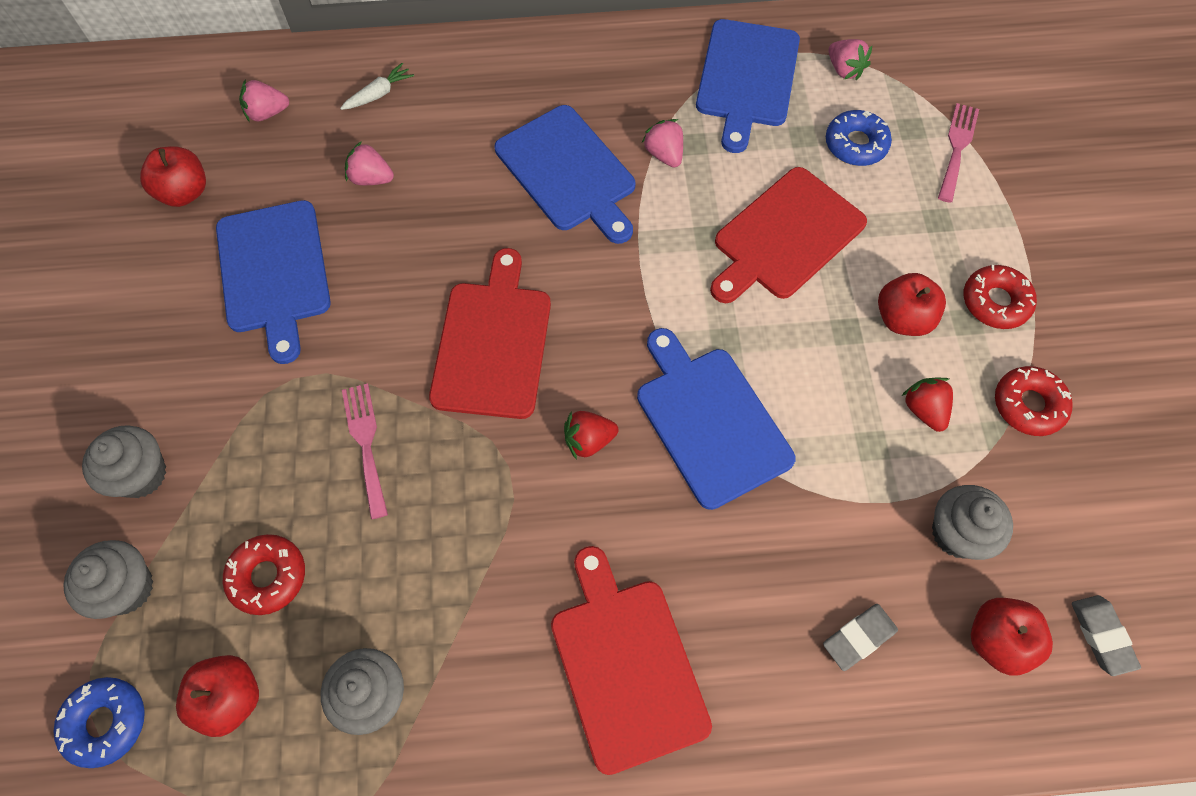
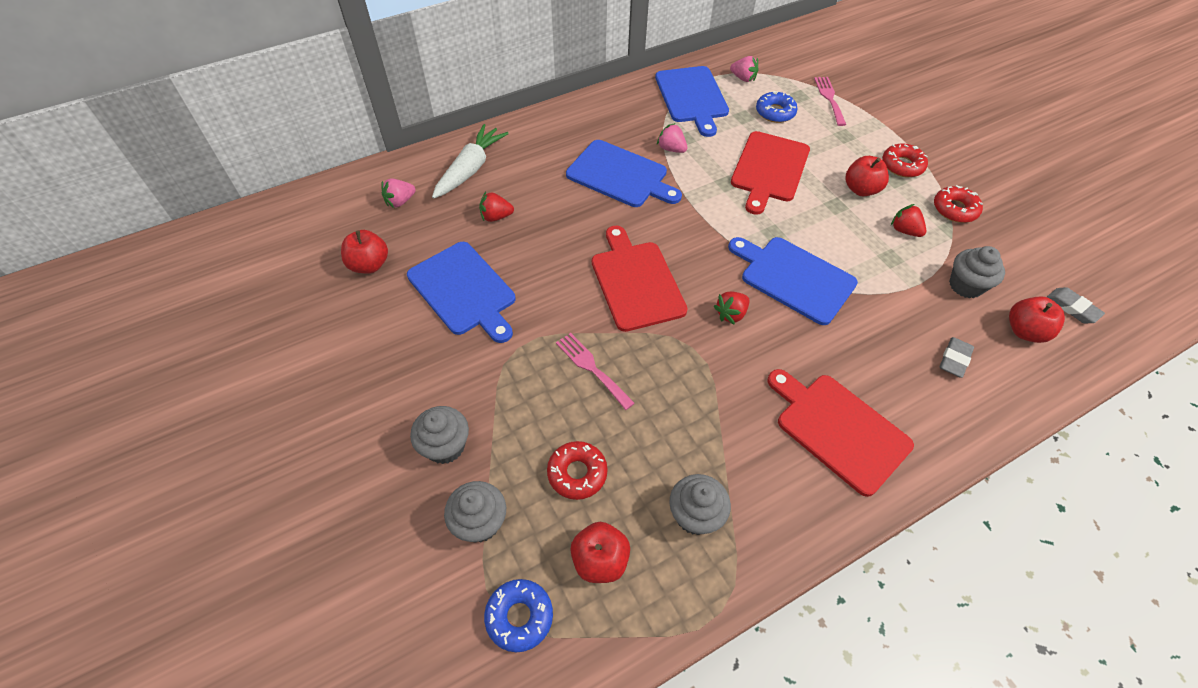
camera: 25 degrees left, 10 degrees down
(371, 178) = (496, 217): pink strawberry -> red strawberry
(379, 94) = (470, 169): white carrot -> white carrot, size x1.99

